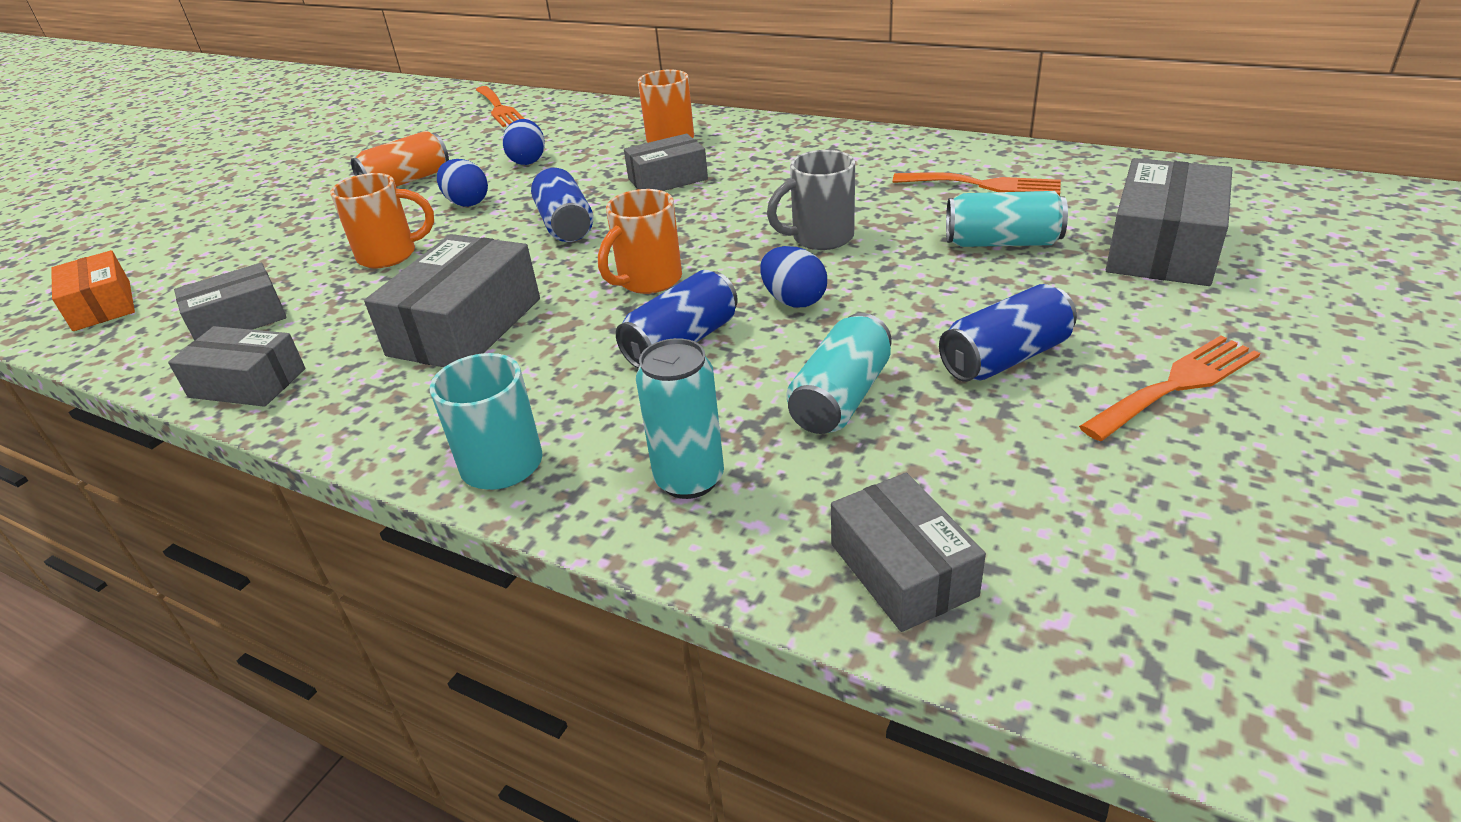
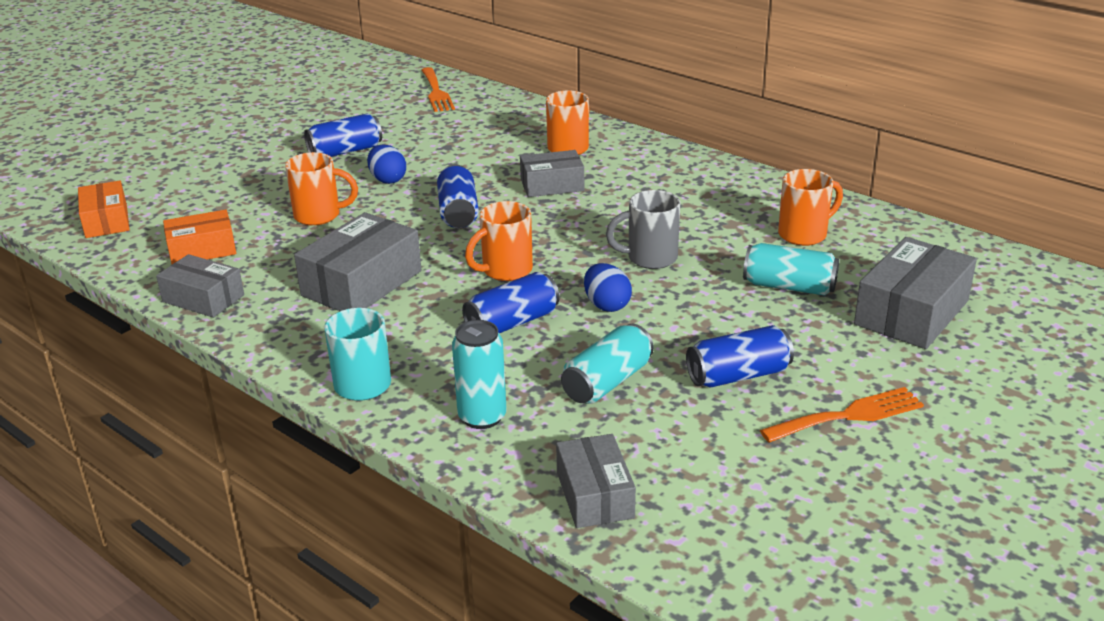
camera: 10 degrees right, 5 degrees down
(239, 320) = (202, 250): grey box -> orange box
(407, 181) = (345, 151): orange can -> blue can
(528, 161) = (446, 149): blue egg -> none
(984, 185) = (804, 234): orange fork -> orange mug

